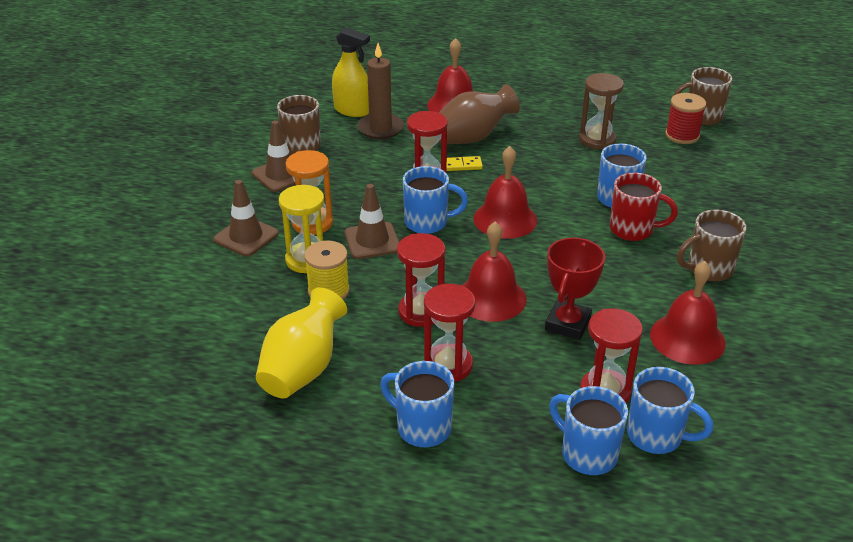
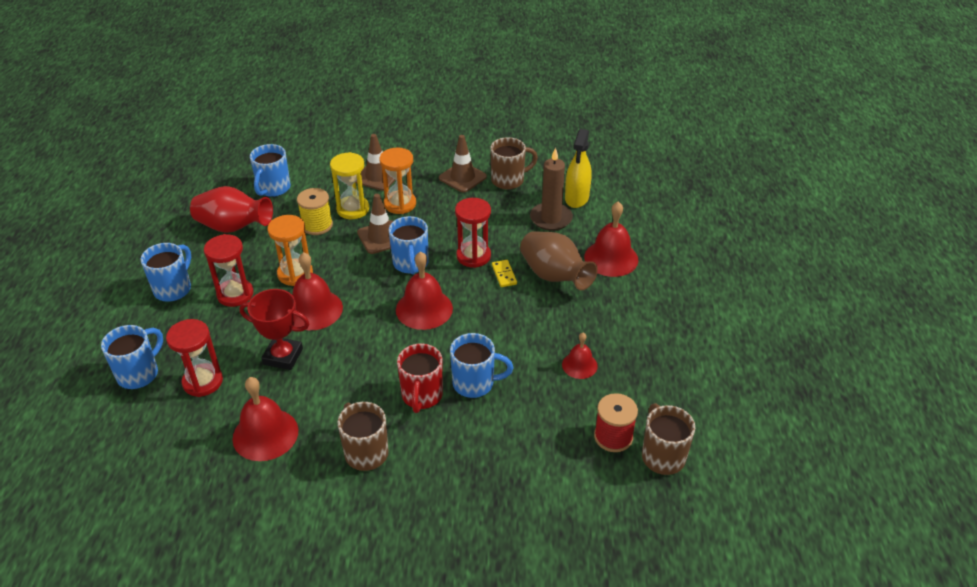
camera: 80 degrees right, 5 degrees up
(303, 369) = (233, 227): yellow vase -> red vase
(421, 312) = (295, 274): red hourglass -> orange hourglass
(597, 140) = (579, 365): brown hourglass -> red bell
(656, 436) = (152, 413): blue mug -> blue mug (273, 188)

